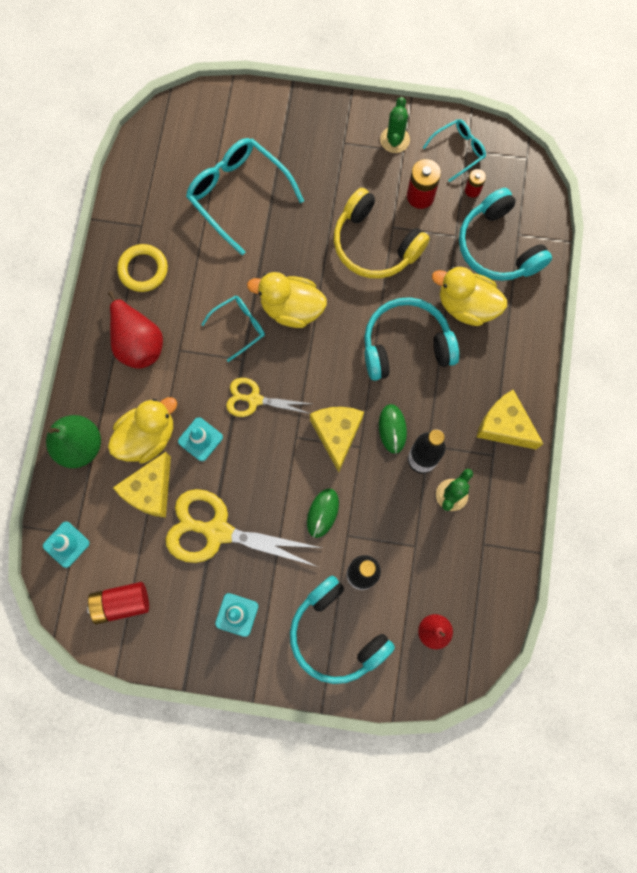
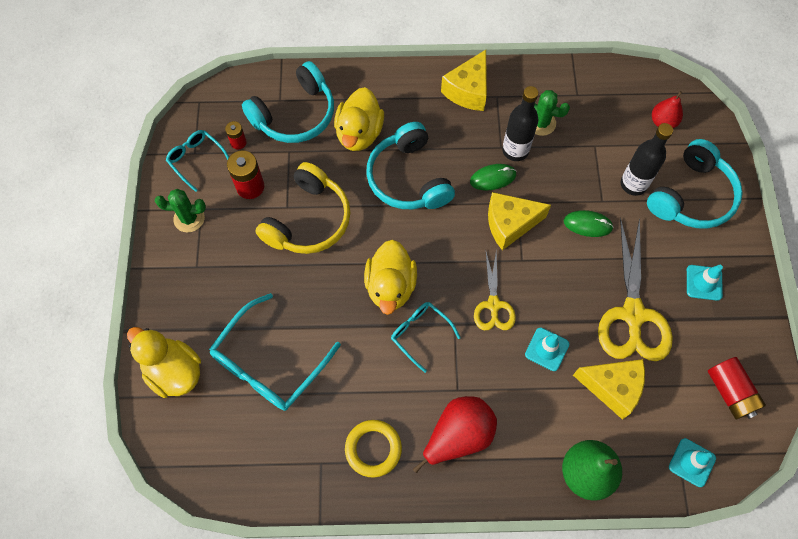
camera: 100 degrees left, 10 degrees down
(147, 437) = (558, 403): yellow duck -> yellow duck (174, 371)

